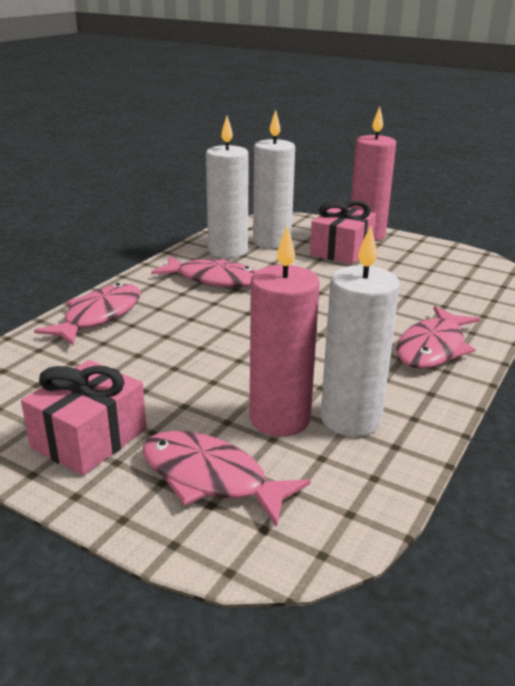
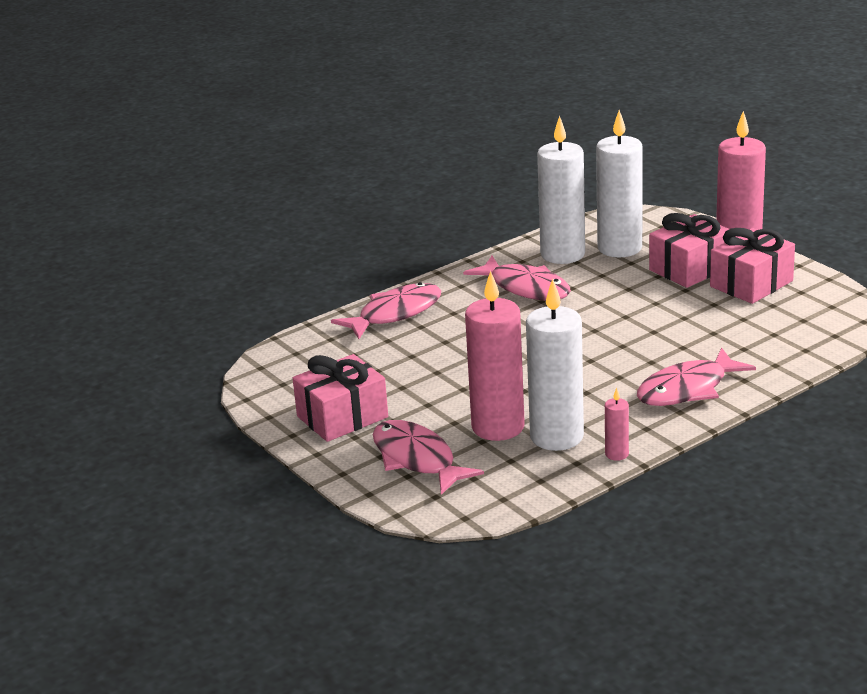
camera: 25 degrees right, 0 degrees up
(399, 256) = (751, 284): none -> pink gift
(428, 428) = (616, 454): none -> pink candle

